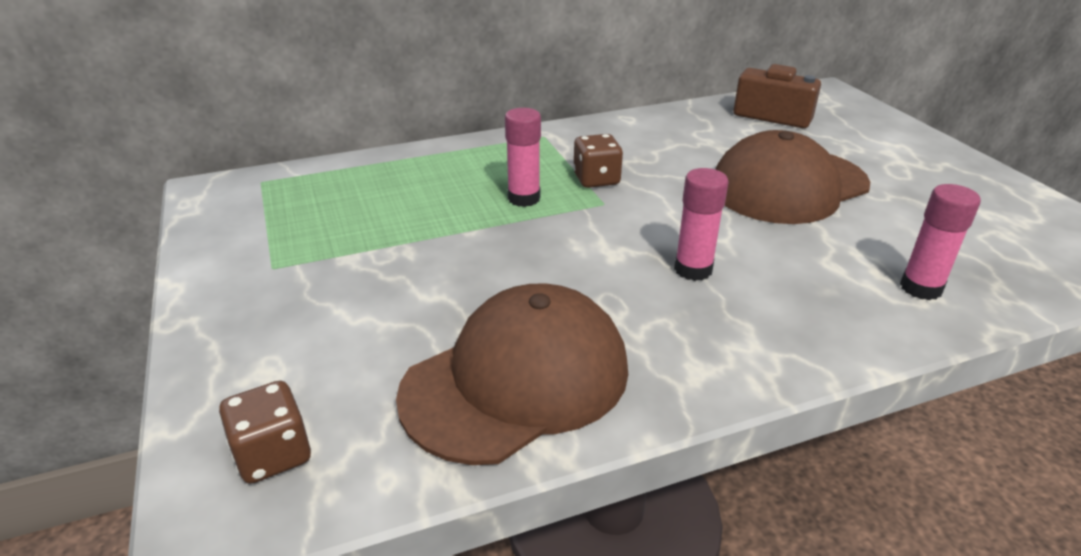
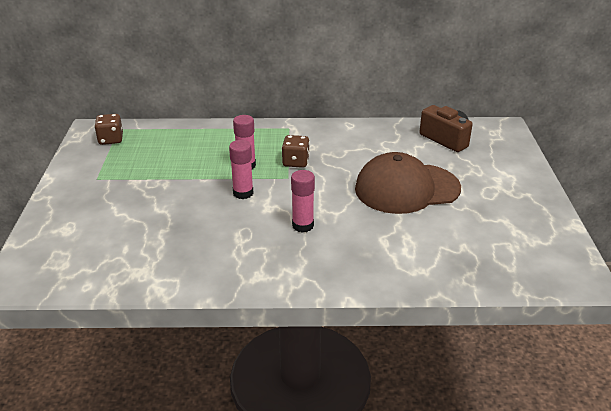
camera: 20 degrees right, 0 degrees up
(273, 455) = (49, 264): brown dice -> brown dice (111, 139)
(516, 380) = (170, 259): brown cap -> none
(921, 288) = (421, 264): pink glue stick -> pink glue stick (243, 193)

